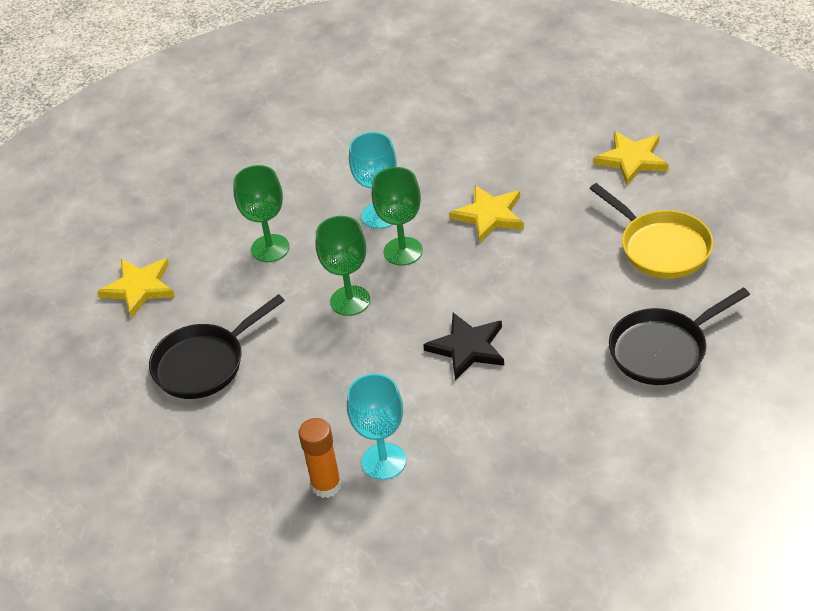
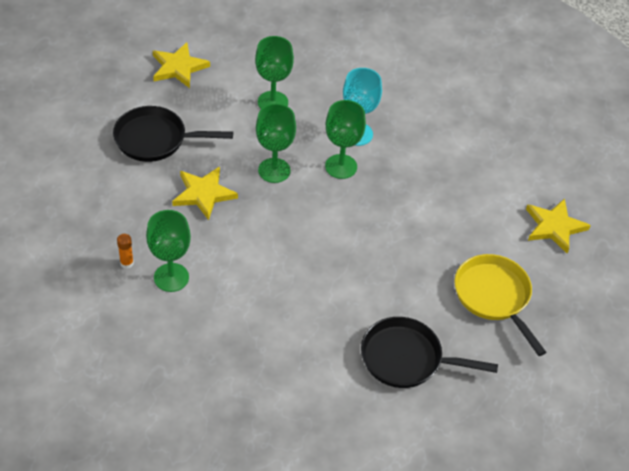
camera: 35 degrees right, 5 degrees up
(326, 485) = (127, 263): orange glue stick -> orange glue stick, size x0.58
(383, 461) = (171, 277): turquoise goblet -> green goblet
(467, 348) = (299, 255): black star -> none
(489, 215) = (419, 187): yellow star -> yellow star (203, 194)
(661, 247) = (494, 297): yellow pan -> yellow pan turned 150 degrees clockwise

